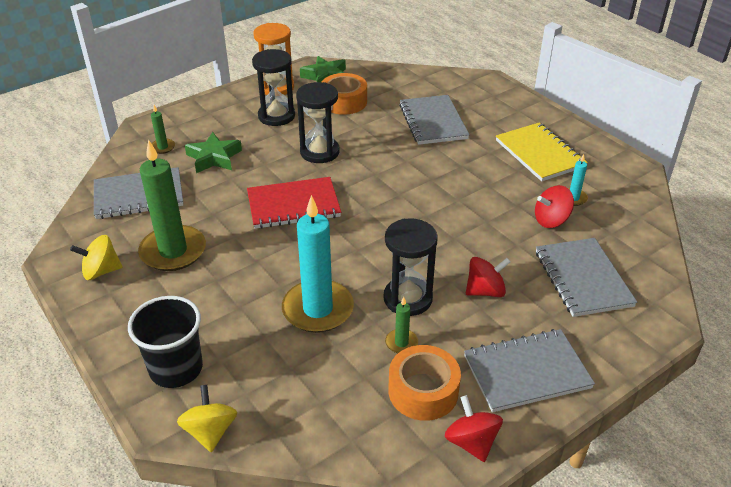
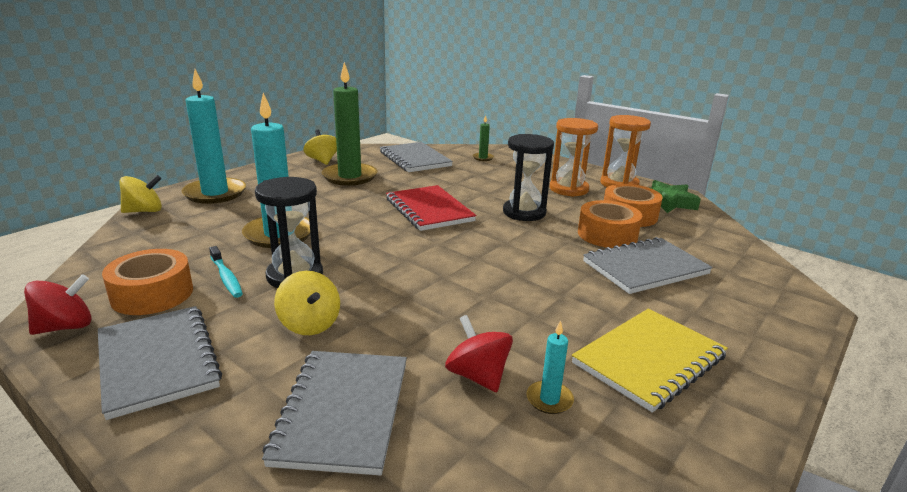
camera: 75 degrees right, 15 degrees down
(176, 368) = (215, 193): black cup -> turquoise candle
(214, 157) = (481, 174): green star -> none
(276, 116) = (568, 189): black hourglass -> orange hourglass
(376, 122) = (607, 234): none -> orange tape
(401, 343) = (226, 277): green candle -> turquoise toothbrush
(485, 291) = (309, 324): red spinning top -> yellow spinning top
(583, 279) = (343, 412): grey notebook -> grey notebook turned 60 degrees counterclockwise

